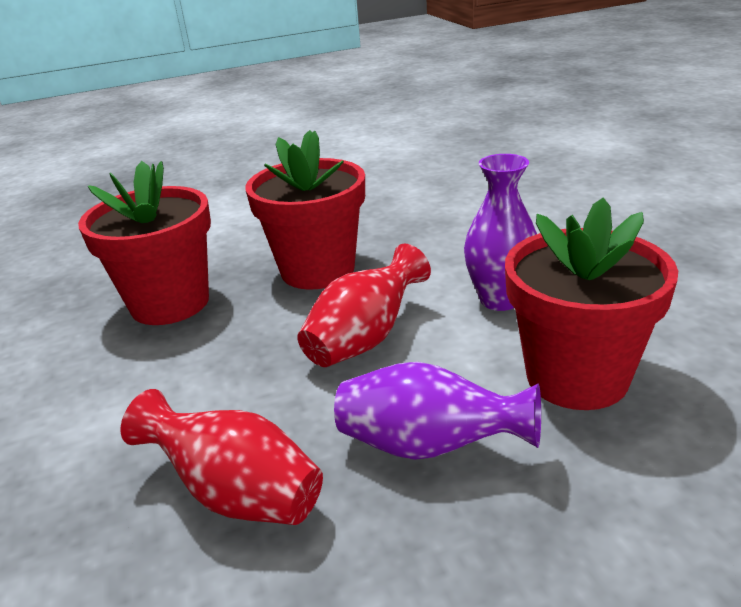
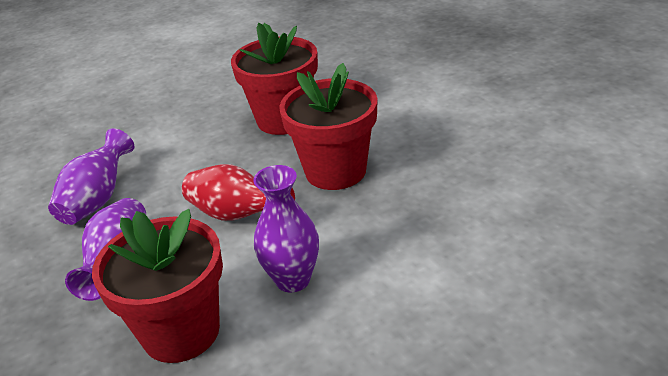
camera: 80 degrees right, 5 degrees up
(237, 493) = (98, 199): red vase -> purple vase

